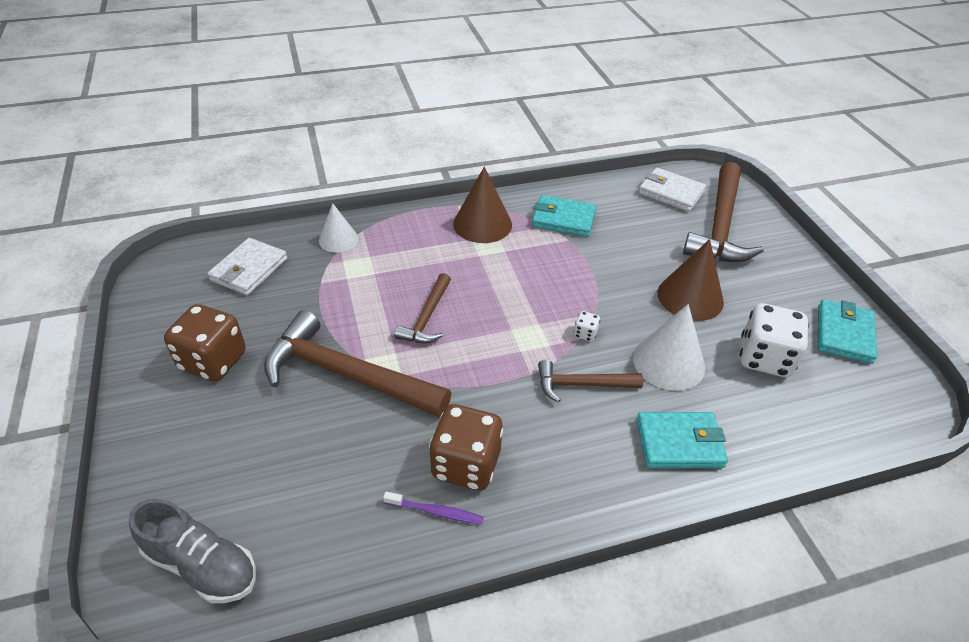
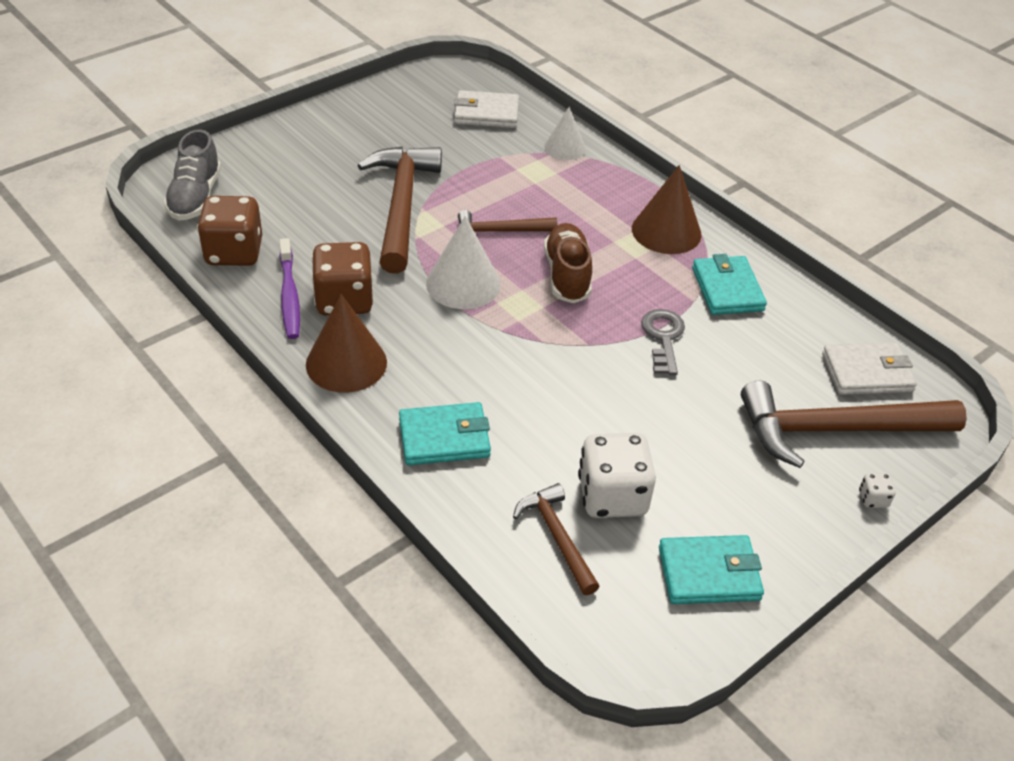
camera: 65 degrees right, 0 degrees up
(213, 361) = (373, 134): brown dice -> brown dice (234, 253)
(435, 511) = (289, 296): purple toothbrush -> purple toothbrush, size x1.51
(506, 296) = (567, 275): none -> brown shoe
(581, 384) = (479, 354): brown hammer -> brown hammer (557, 537)
(585, 333) = (552, 343): white dice -> white dice (873, 499)
(602, 270) = (663, 337): none -> grey key
(668, 362) = (552, 414): white cone -> white cone (463, 284)
(671, 193) = (866, 373): white wallet -> white wallet turned 75 degrees clockwise
(679, 443) = (444, 438): turquoise wallet -> turquoise wallet turned 75 degrees counterclockwise
(690, 297) = (671, 418): brown cone -> brown cone (346, 363)

